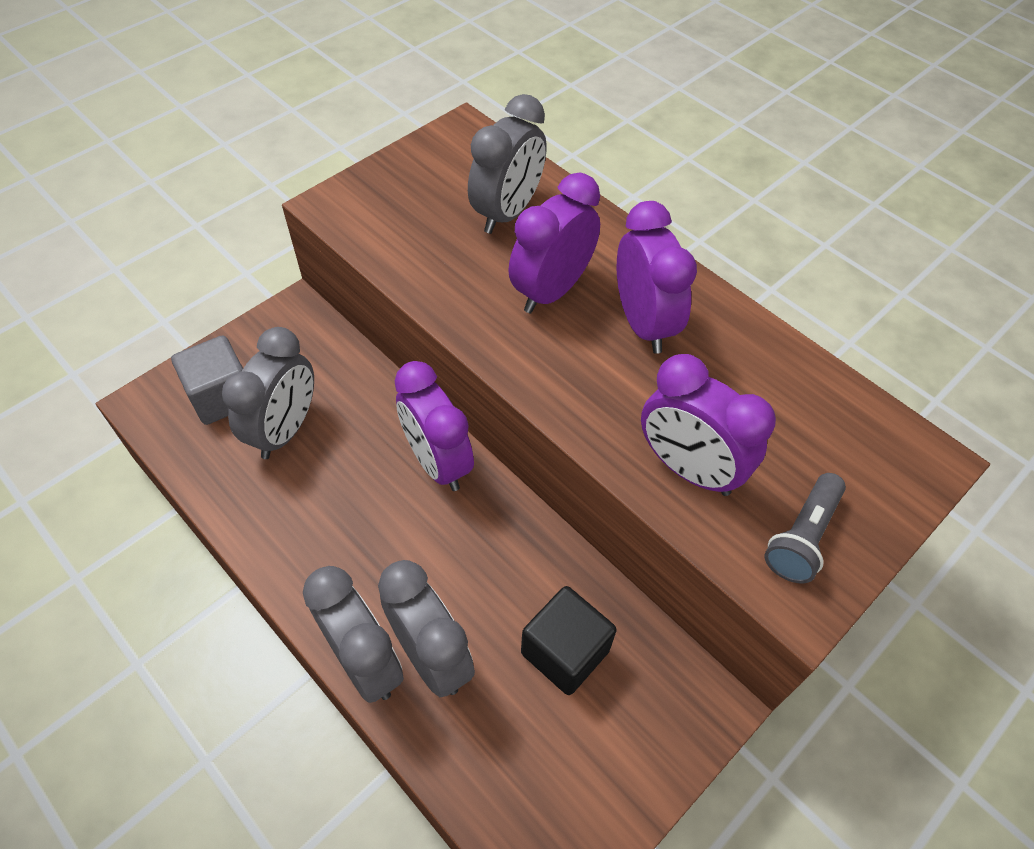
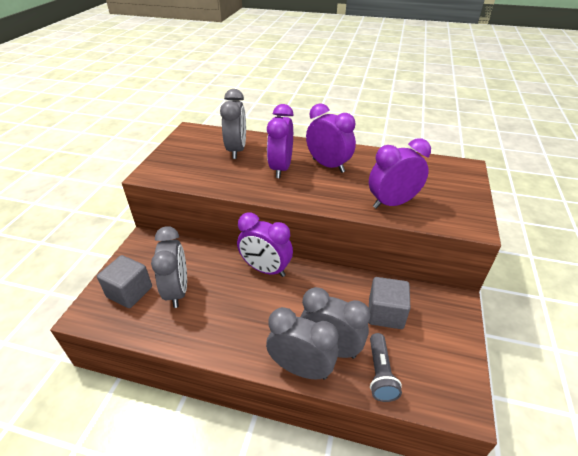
camera: 30 degrees left, 15 degrees down
(565, 651) = (385, 313): black cube -> grey cube
(688, 468) = (392, 203): purple clock -> purple clock turned 150 degrees clockwise
(802, 537) = (453, 206): grey flashlight -> grey flashlight (380, 373)

